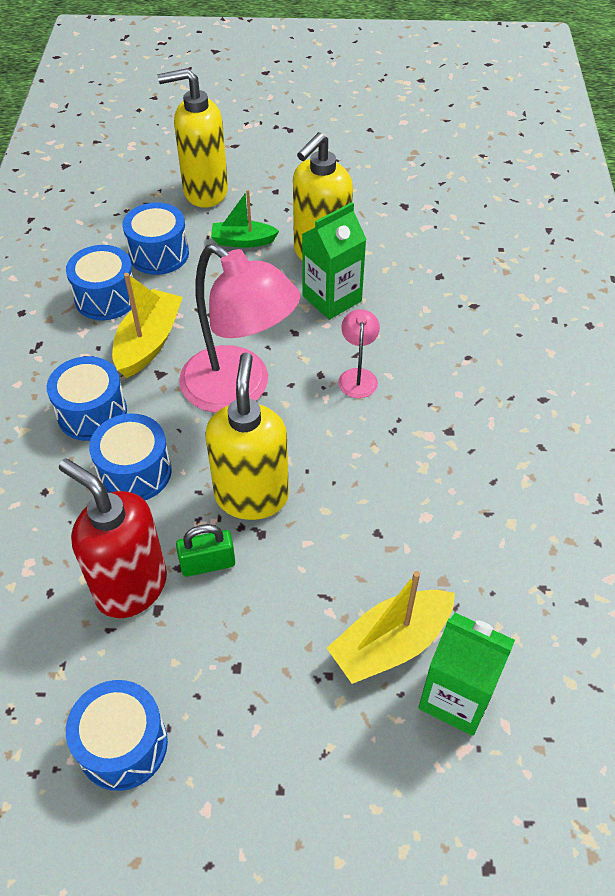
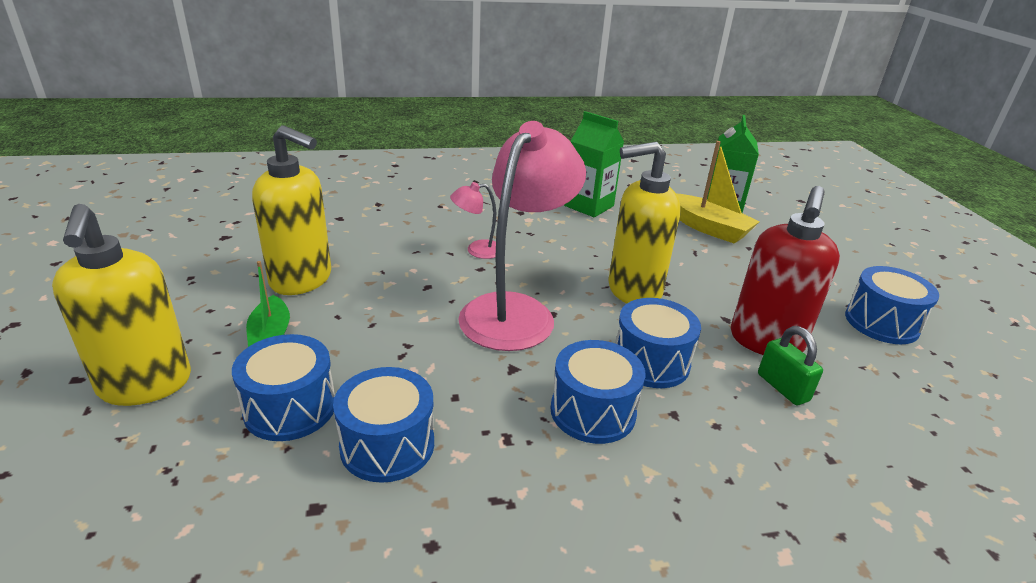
camera: 105 degrees left, 20 degrees down
(149, 342) = (466, 386): yellow boat -> none
(208, 563) = (711, 305): green padlock -> green padlock (782, 387)
(332, 298) = (375, 269): green carton -> green carton (589, 206)

